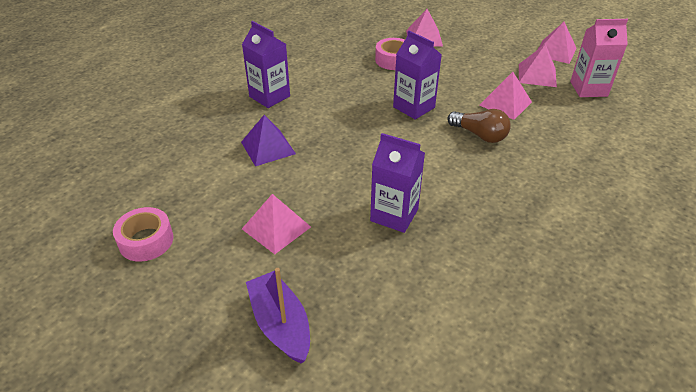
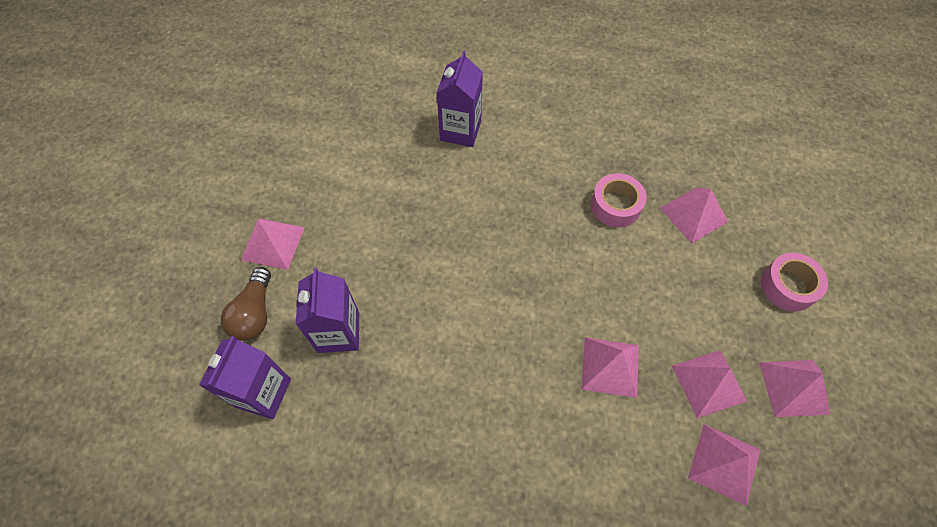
camera: 60 degrees right, 20 degrees up
(146, 241) = (214, 162): pink tape -> pink tape (788, 286)
(268, 147) = (378, 175): purple pyramid -> none
(280, 324) = (165, 307): purple boat -> none
(414, 107) = (532, 270): purple carton -> purple carton (263, 392)
(479, 135) = (523, 361): brown light bulb -> brown light bulb (254, 313)
(588, 89) = (724, 463): pink carton -> pink pyramid

